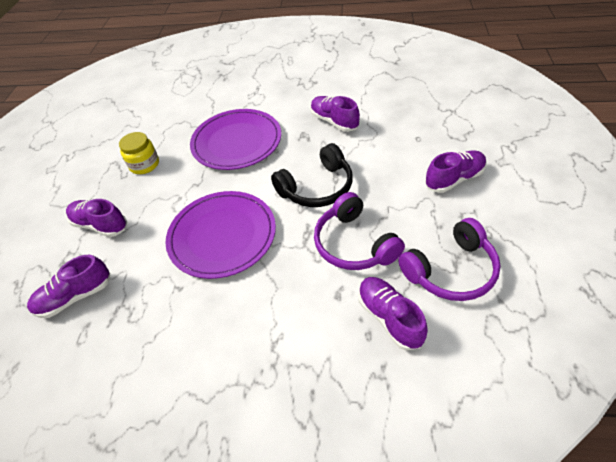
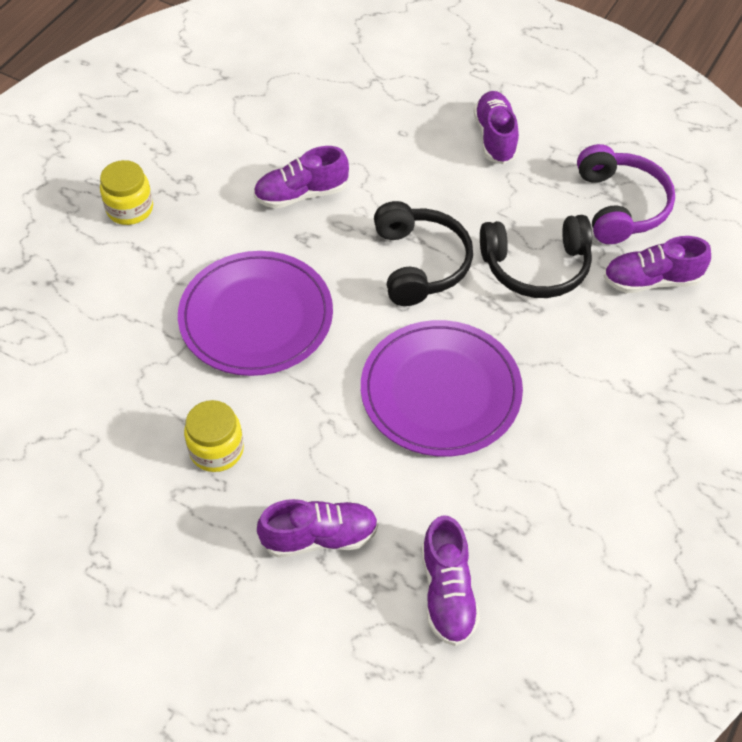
camera: 70 degrees left, 5 degrees up
(100, 225) = (319, 537): purple shoe -> purple shoe turned 150 degrees counterclockwise
(280, 75) = (130, 209): none -> yellow jar
(354, 244) = (536, 267): purple headphones -> black headphones

